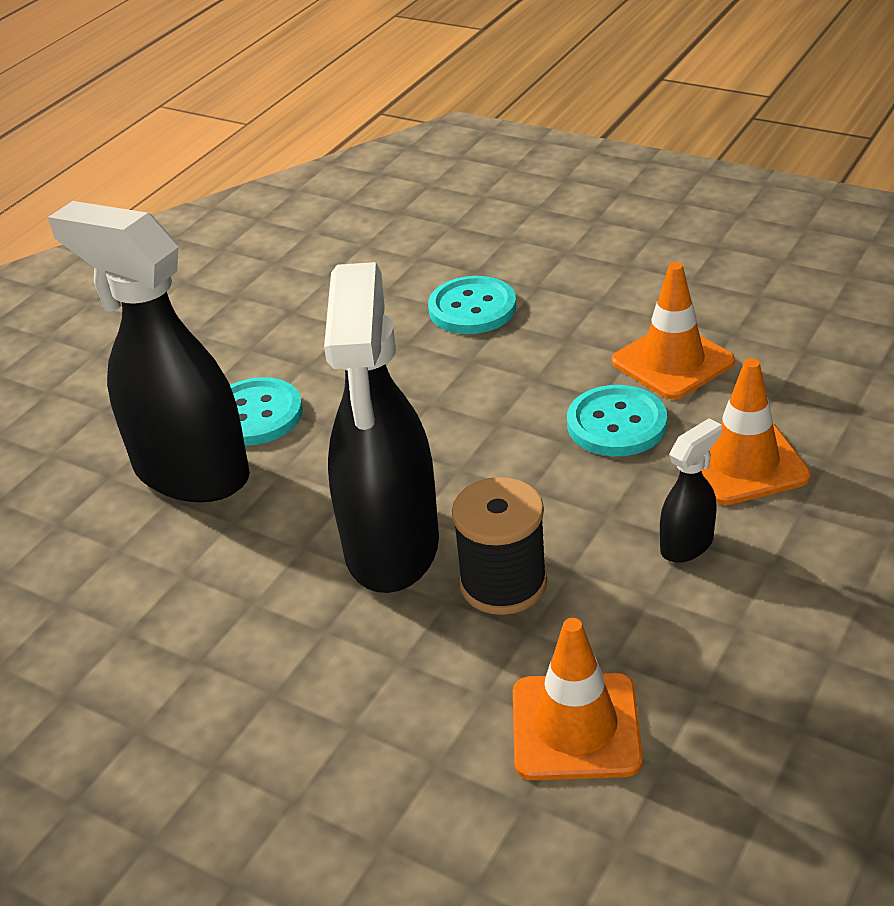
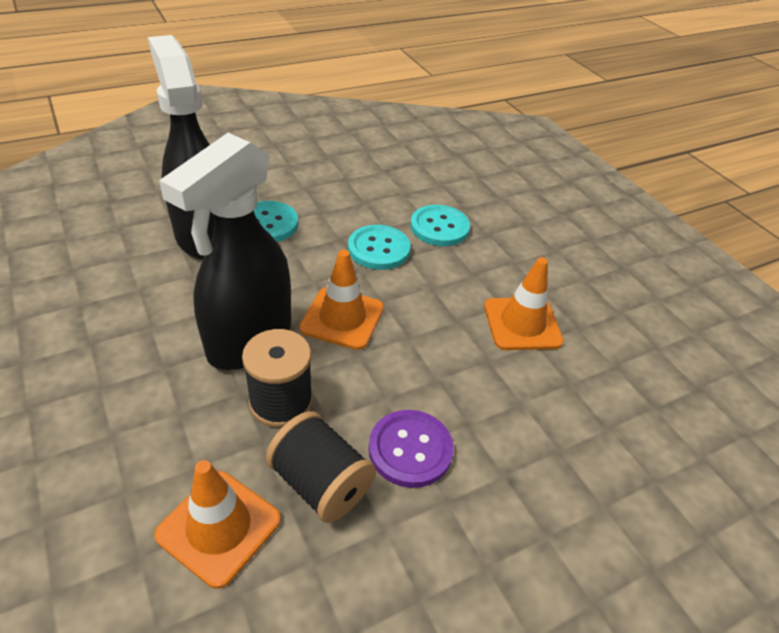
camera: 25 degrees right, 5 degrees up
(616, 424) = (448, 343): turquoise button -> turquoise button (378, 249)
(633, 628) = (320, 483): none -> black spool
(687, 544) = (410, 449): black spray bottle -> purple button
(744, 463) = (501, 417): orange traffic cone -> orange traffic cone (342, 318)

